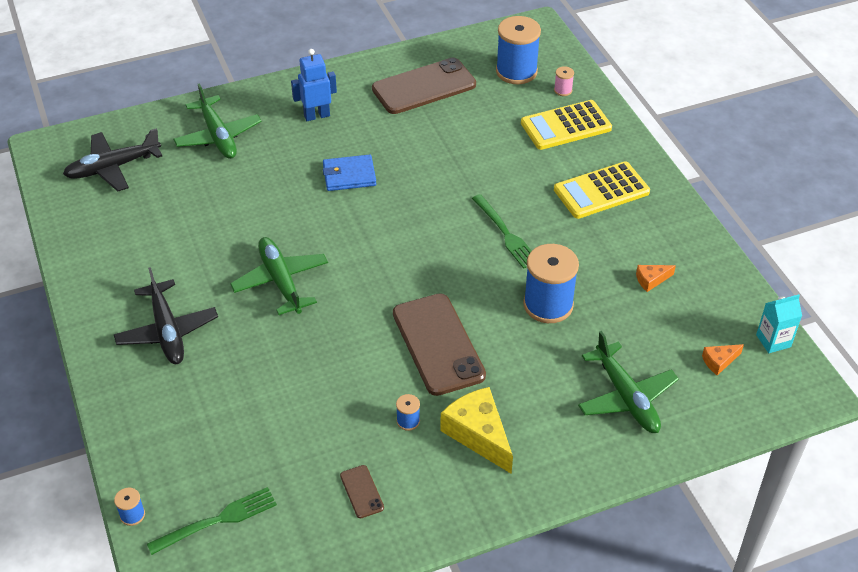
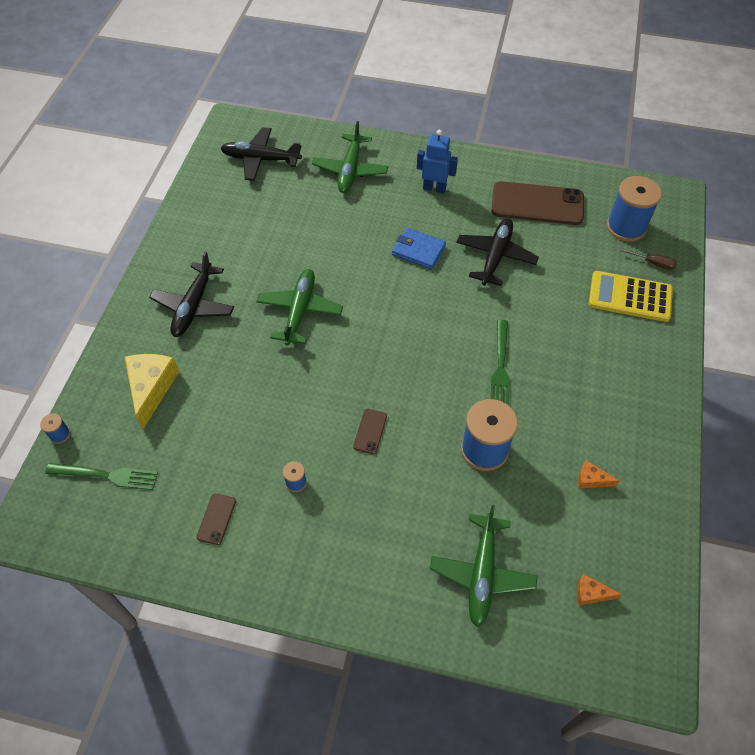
camera: 35 degrees right, 10 degrees up
(424, 147) = (495, 256): none -> black plane
(438, 344) = (370, 431): brown phone -> brown phone, size x0.43
(478, 434) = (338, 528): yellow cheese -> yellow cheese (151, 388)
(563, 90) = (653, 263): pink spool -> brown screwdriver
(601, 191) = (613, 372): yellow calculator -> none
(773, 341) = (658, 606): turquoise carton -> none

